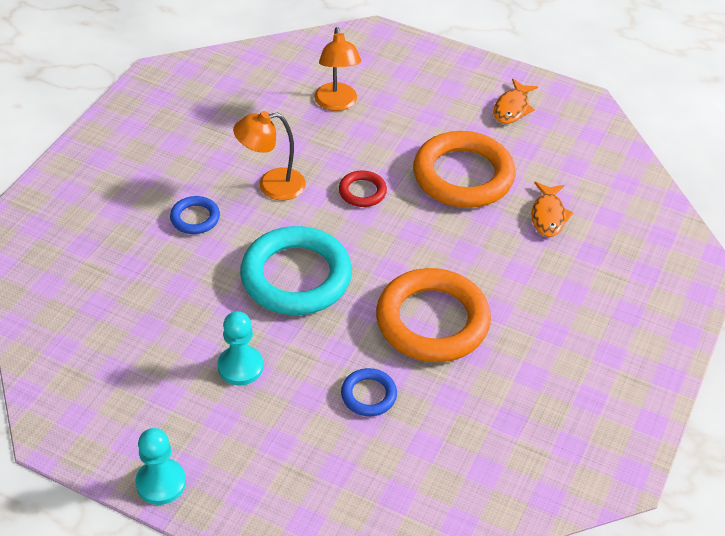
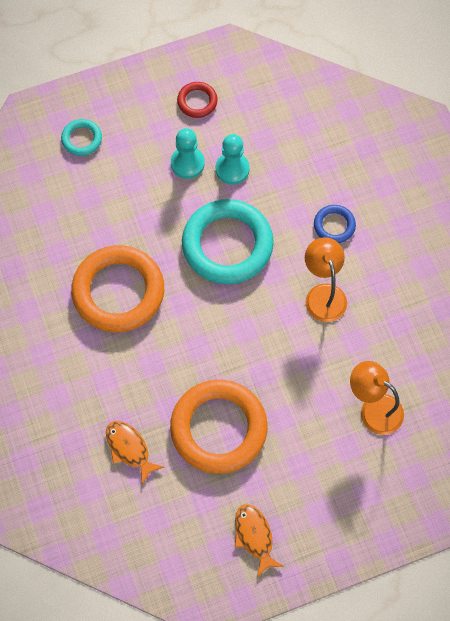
camera: 135 degrees right, 20 degrees up
(161, 483) = (149, 74): turquoise pawn -> turquoise pawn (232, 169)
(271, 186) = (323, 294): orange lamp -> orange lamp turned 45 degrees counterclockwise
(307, 481) = (82, 139): none -> turquoise ring
(362, 192) = (265, 347): red ring -> red ring (197, 101)
(368, 395) = (103, 212): blue ring -> none

